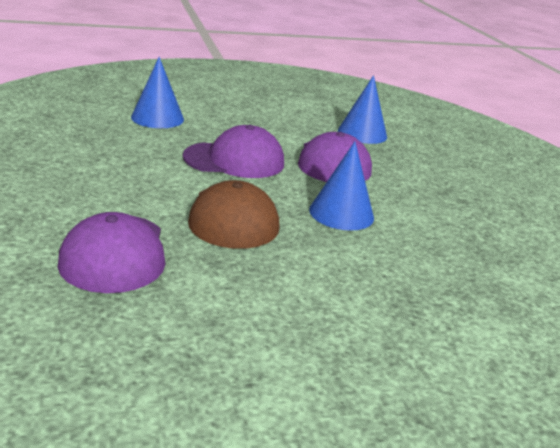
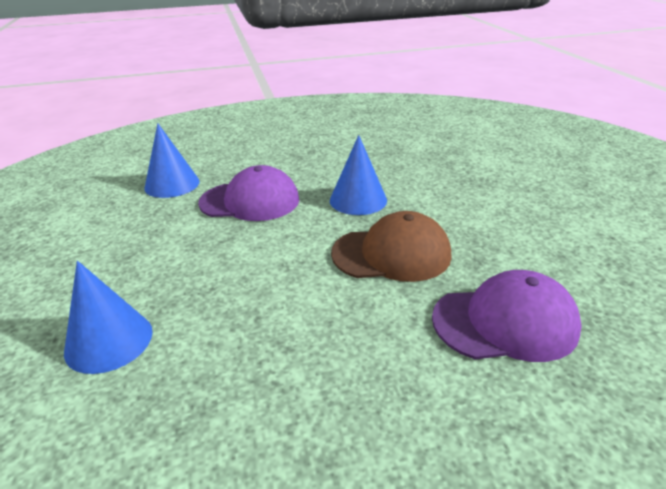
camera: 85 degrees left, 5 degrees up
(234, 160) = (257, 260): purple cap -> none

